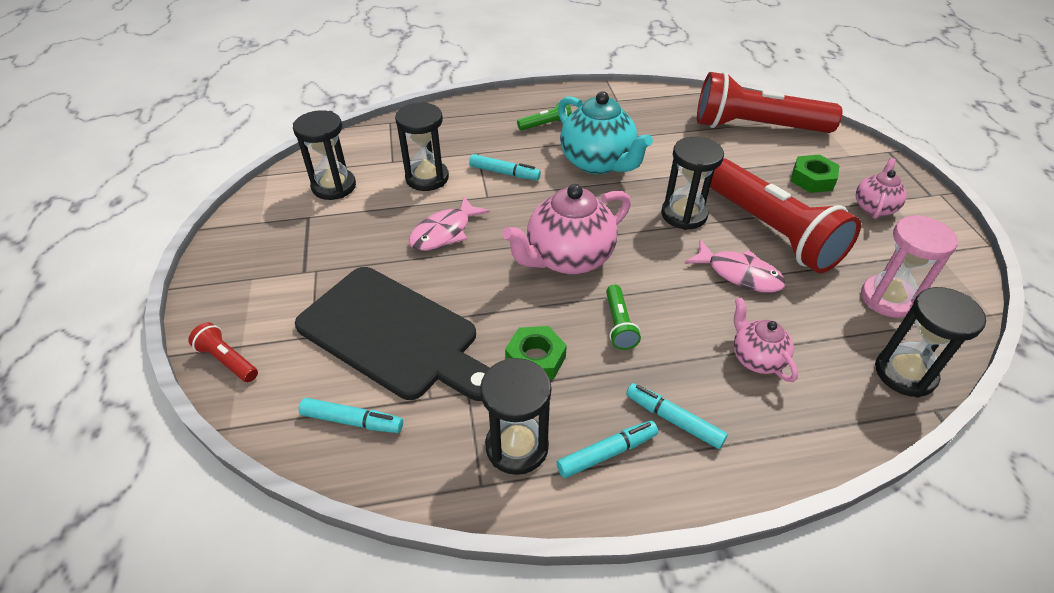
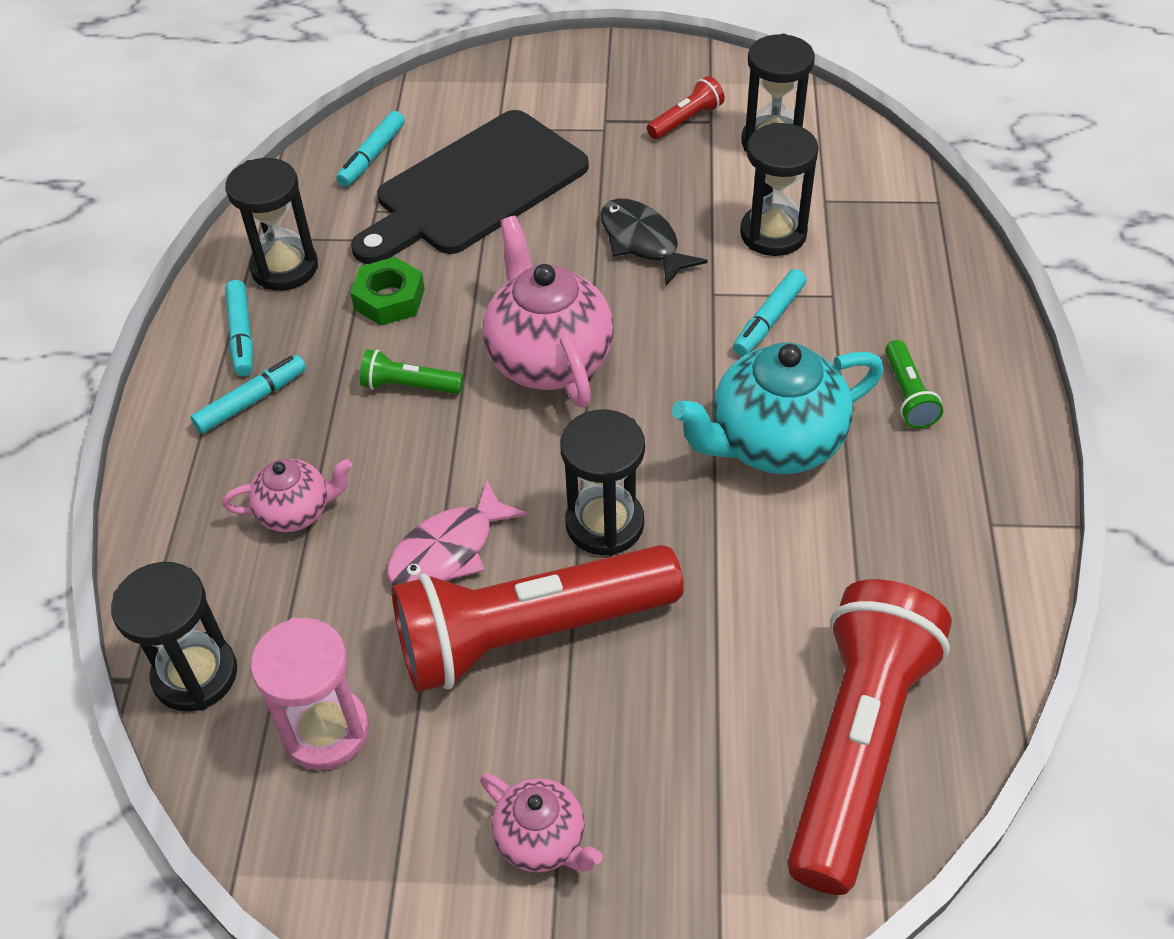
camera: 105 degrees right, 5 degrees up
(227, 360) = (487, 73): red flashlight -> red flashlight (686, 120)
(444, 232) = (642, 242): pink fish -> black fish
(812, 179) = (654, 771): green nut -> none

